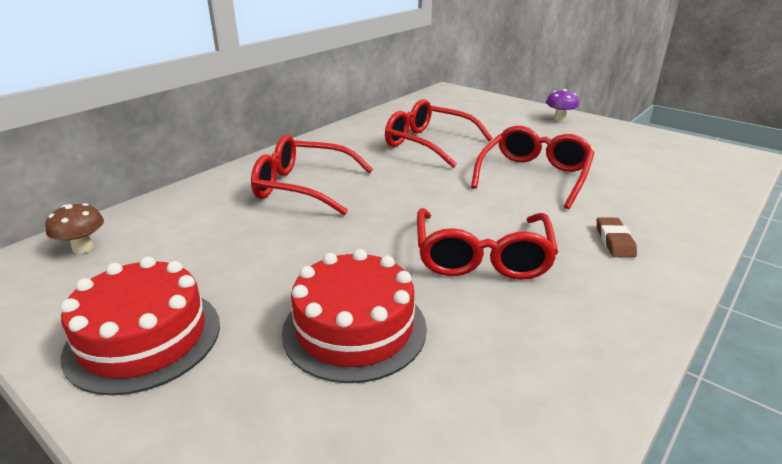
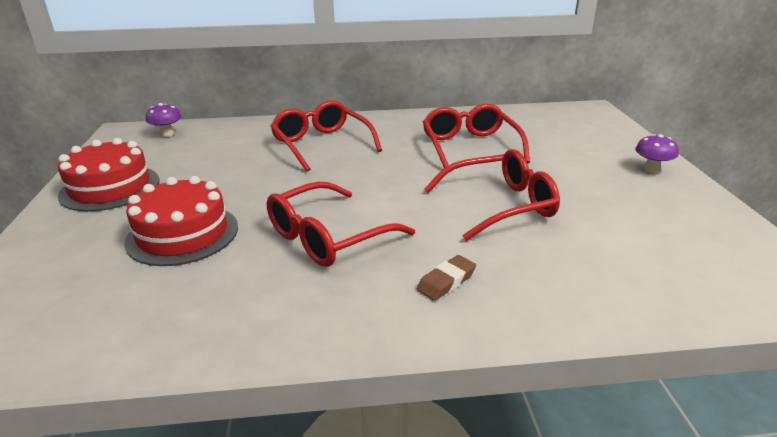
camera: 45 degrees right, 0 degrees up
(83, 248) = (167, 134): brown mushroom -> purple mushroom

